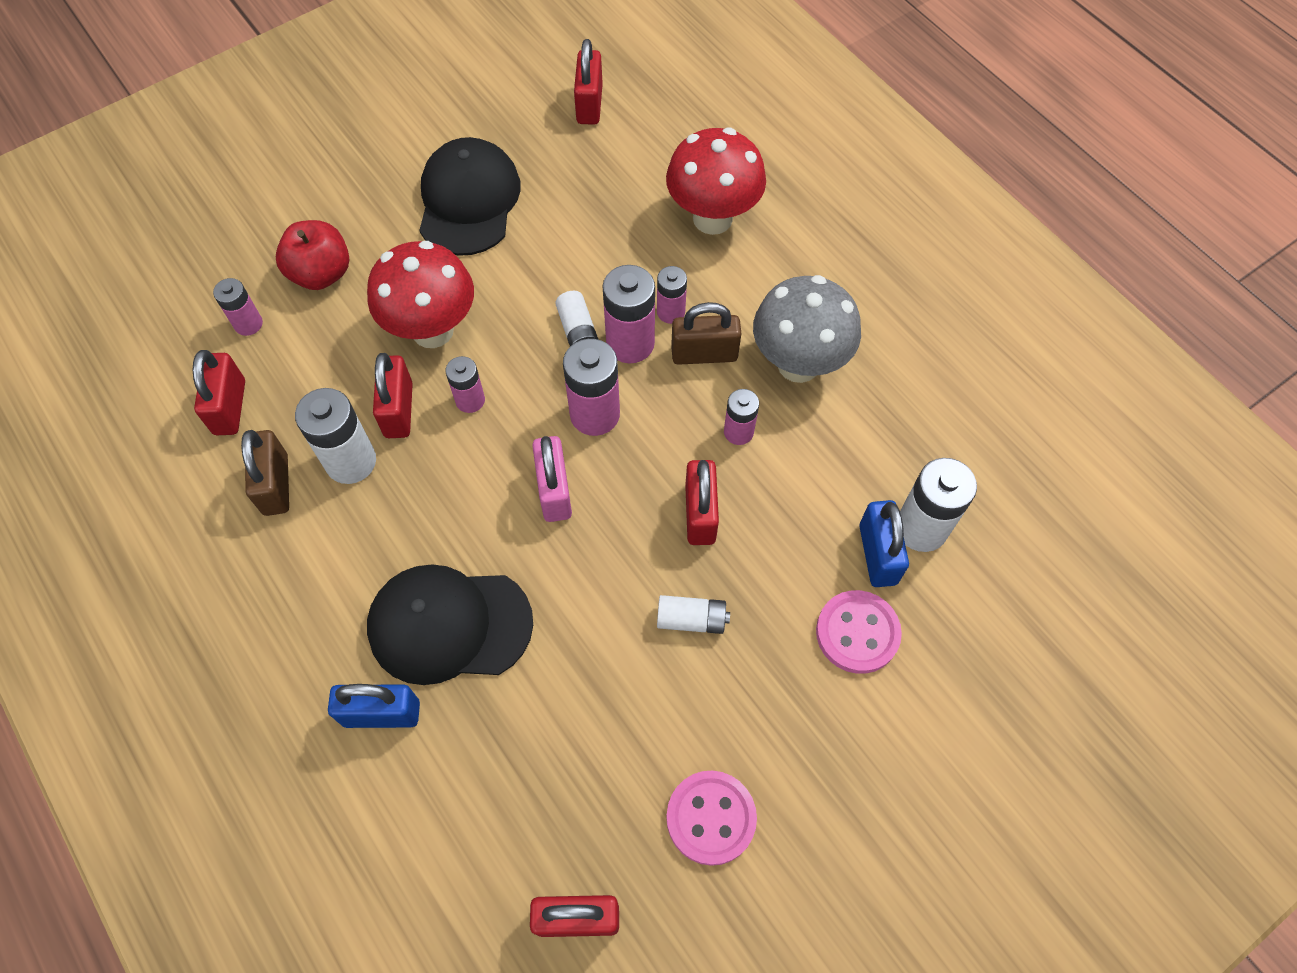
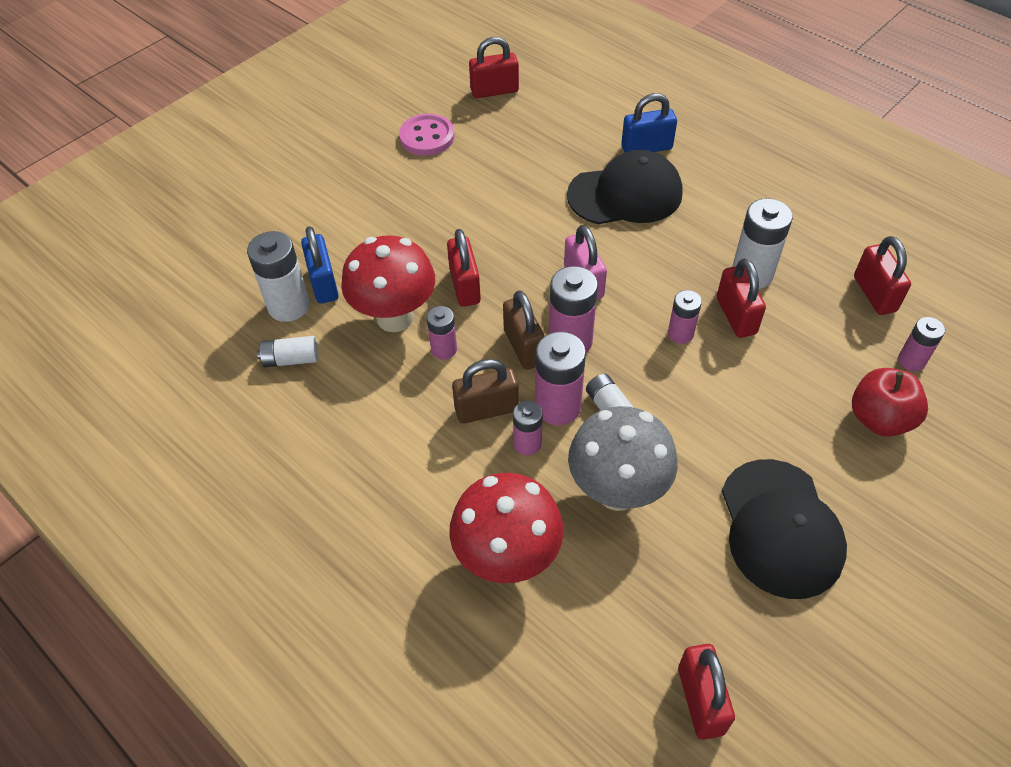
camera: 170 degrees right, 10 degrees down
(276, 485) = (798, 250): brown padlock -> brown padlock (523, 347)
(432, 330) = (744, 385): red mushroom -> red mushroom (395, 317)
(691, 619) = (458, 224): white battery -> white battery (291, 359)
(798, 364) = (397, 416): grey mushroom -> grey mushroom (617, 491)
(857, 633) = (339, 235): pink button -> none

